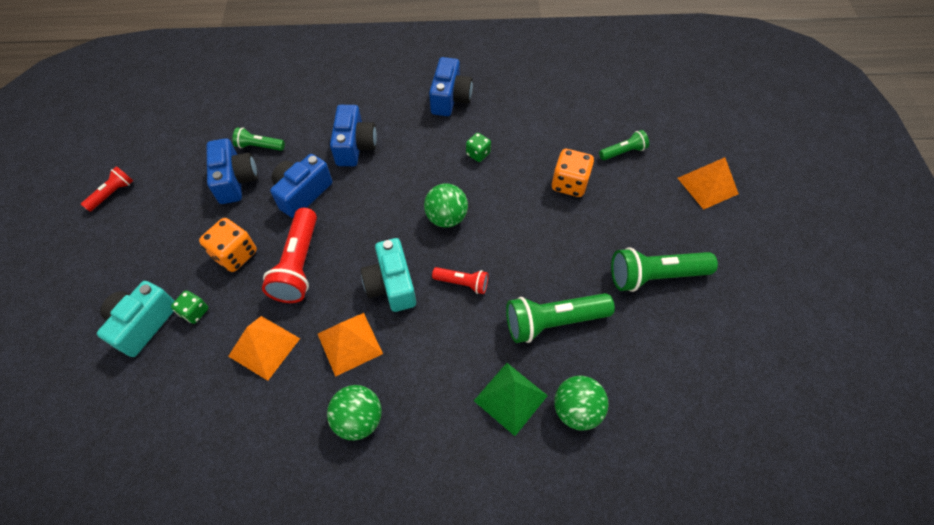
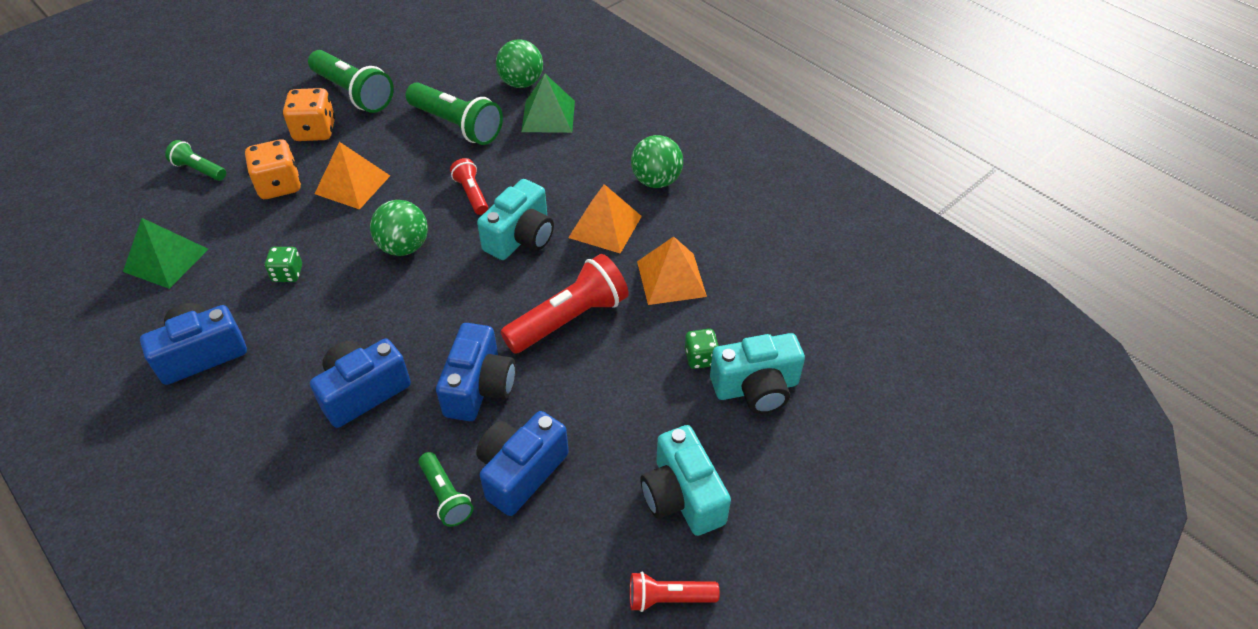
camera: 130 degrees left, 10 degrees down
(141, 235) = (682, 496): none -> turquoise camera
(235, 254) = (612, 381): orange dice -> orange dice (315, 131)
(302, 193) = (479, 387): blue camera -> blue camera turned 75 degrees counterclockwise
(542, 109) = (166, 260): none -> green pyramid
(707, 186) = (210, 102): orange pyramid -> orange pyramid (352, 184)

